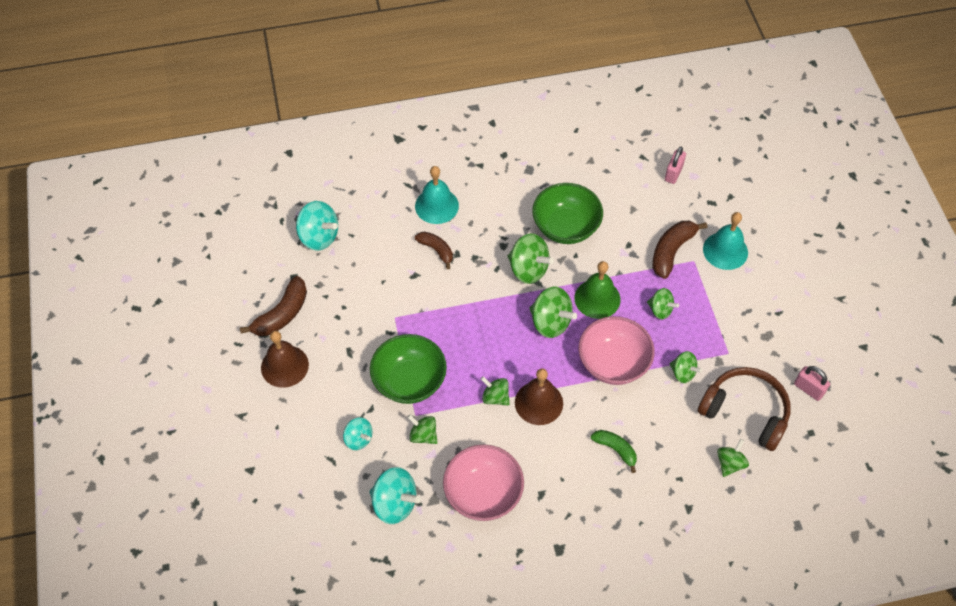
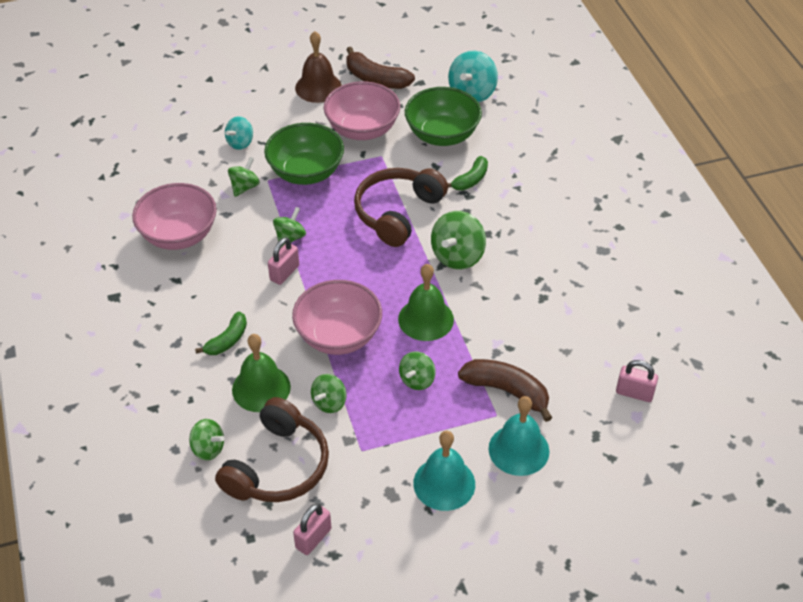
camera: 85 degrees right, 10 degrees down
(355, 330) = (362, 129): none -> pink bowl
(394, 503) = (171, 173): turquoise spinning top -> none
(436, 205) = (531, 175): turquoise bell -> turquoise bell (444, 483)
(436, 250) = (470, 180): brown banana -> green banana
(472, 309) = (398, 213): none -> brown headphones
(539, 403) = (284, 273): brown bell -> pink padlock
(550, 322) = (388, 278): green spinning top -> none
(565, 227) = (524, 287): green bowl -> green bowl (442, 135)
(668, 423) = (261, 388): none -> green bell

